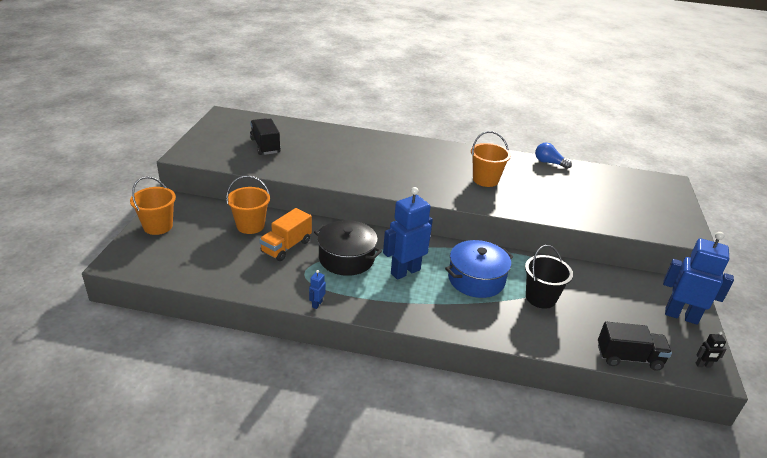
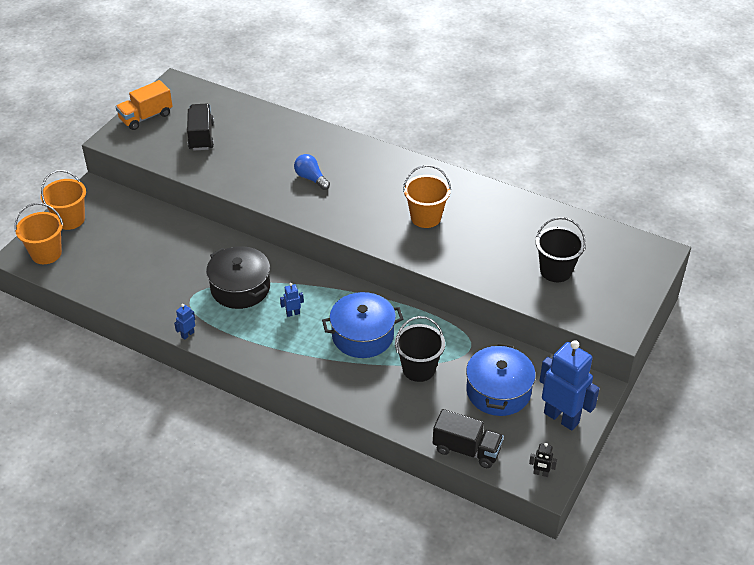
camera: 20 degrees right, 10 degrees up
(250, 225) = (160, 232): orange bucket -> orange bucket (46, 253)
(286, 246) = (186, 264): orange truck -> orange truck (146, 117)
(405, 271) = (293, 313): blue robot -> blue robot, size x0.41
(549, 163) = (521, 203): blue light bulb -> blue light bulb (311, 178)
(611, 203) = (556, 271): none -> black bucket
(617, 304) = (498, 391): none -> blue pot

